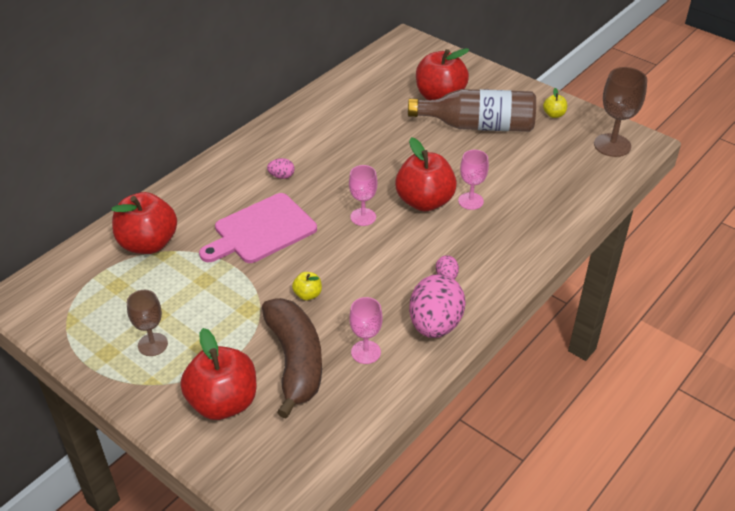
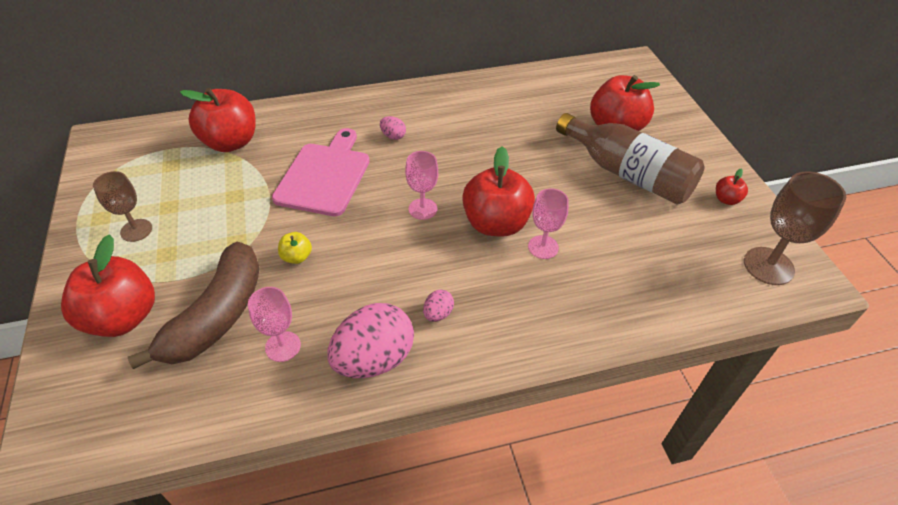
camera: 35 degrees right, 5 degrees up
(261, 230) = (325, 176): pink cutting board -> pink cutting board turned 105 degrees clockwise
(554, 114) = (726, 199): yellow apple -> red apple

